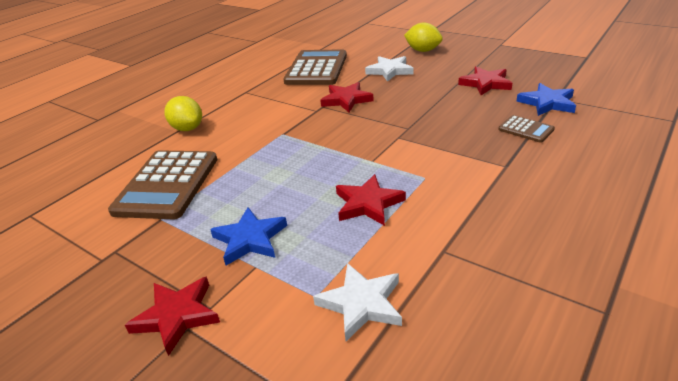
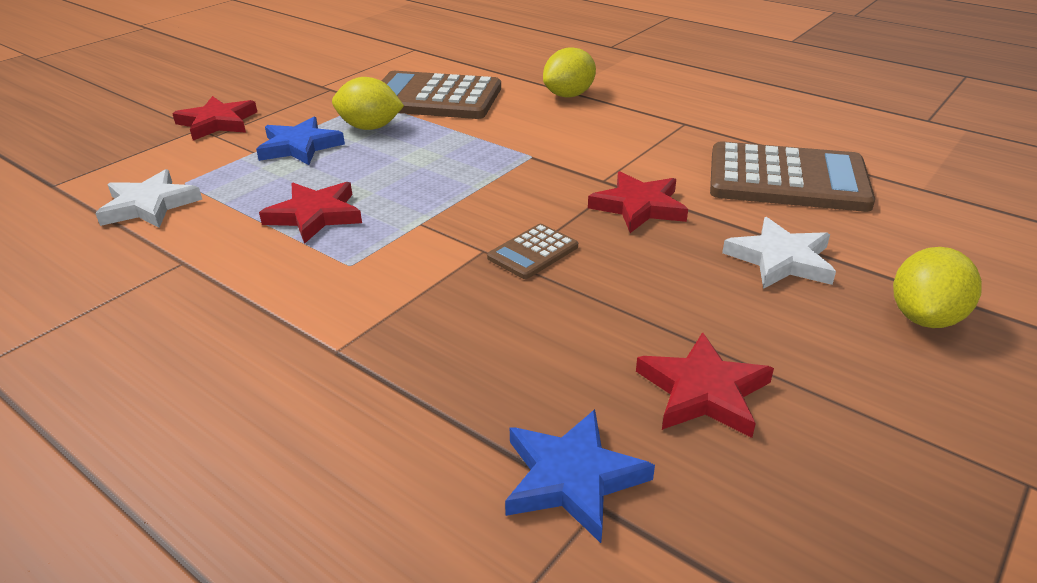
camera: 90 degrees right, 0 degrees up
(219, 207) = (370, 127): none -> yellow lemon
(526, 129) = (453, 407): brown calculator -> brown calculator (533, 252)

